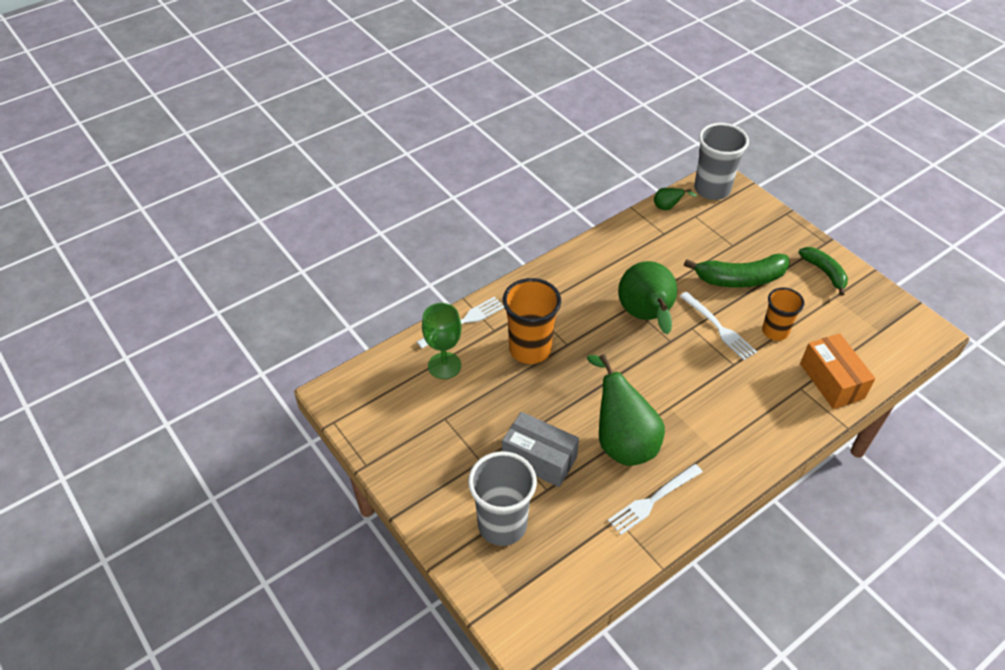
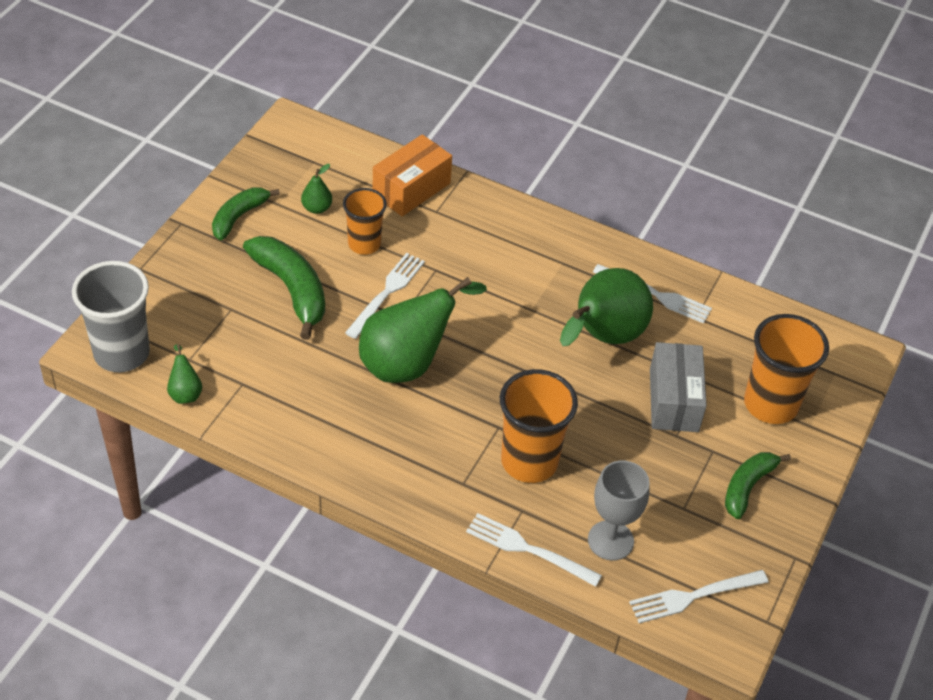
camera: 120 degrees left, 0 degrees up
(377, 390) = (693, 596): none -> white fork
(438, 466) = (747, 487): none -> green banana
(444, 365) = (610, 540): green goblet -> grey goblet
(502, 525) = (770, 404): grey cup -> orange cup
(823, 317) = (316, 208): none -> green pear

